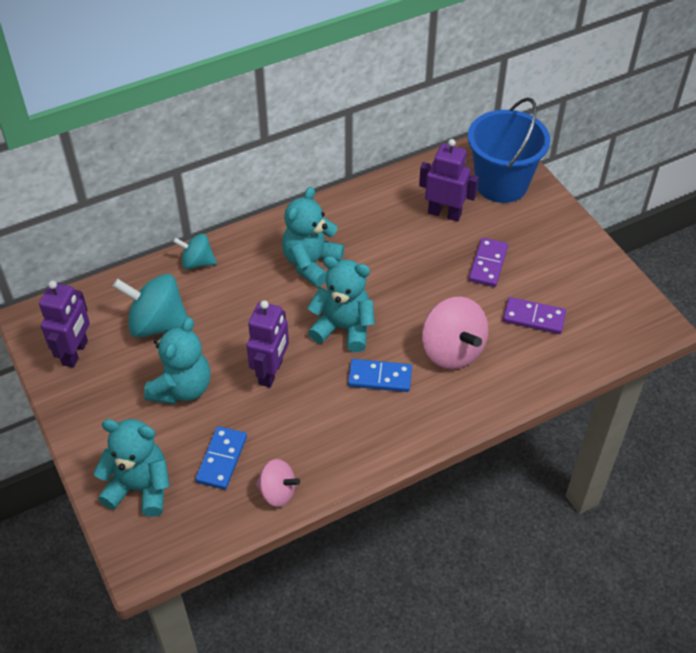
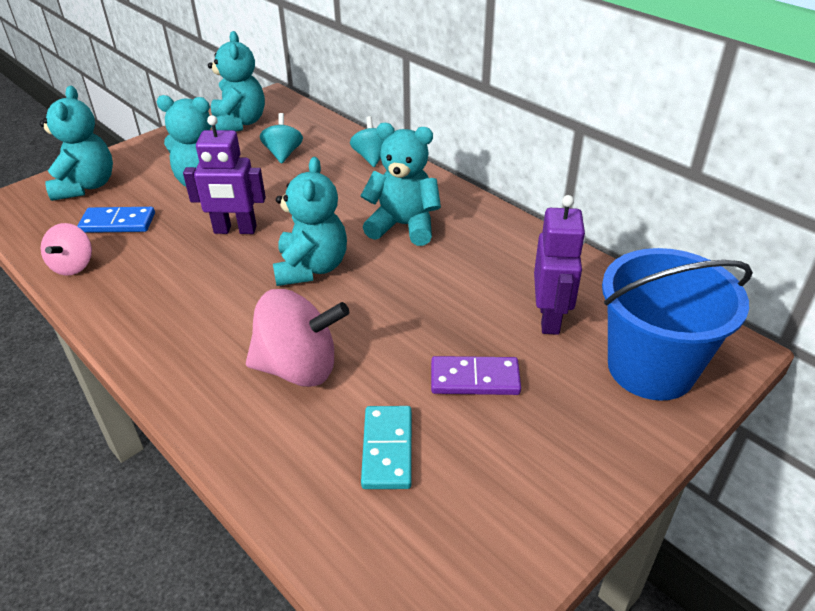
camera: 75 degrees right, 10 degrees down
(75, 353) = (239, 123): purple robot -> turquoise teddy bear
(157, 324) = (283, 154): turquoise spinning top -> turquoise spinning top, size x0.59
(380, 377) = (241, 310): blue domino -> none
(452, 351) = (298, 368): pink spinning top -> pink spinning top turned 135 degrees counterclockwise
(534, 317) = (387, 449): purple domino -> turquoise domino

